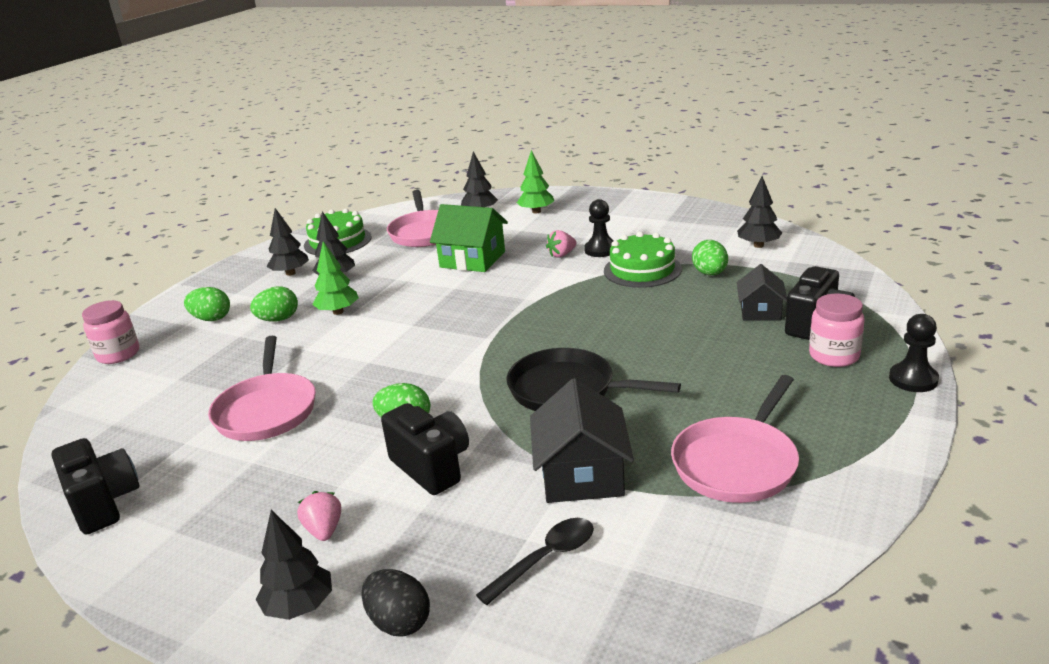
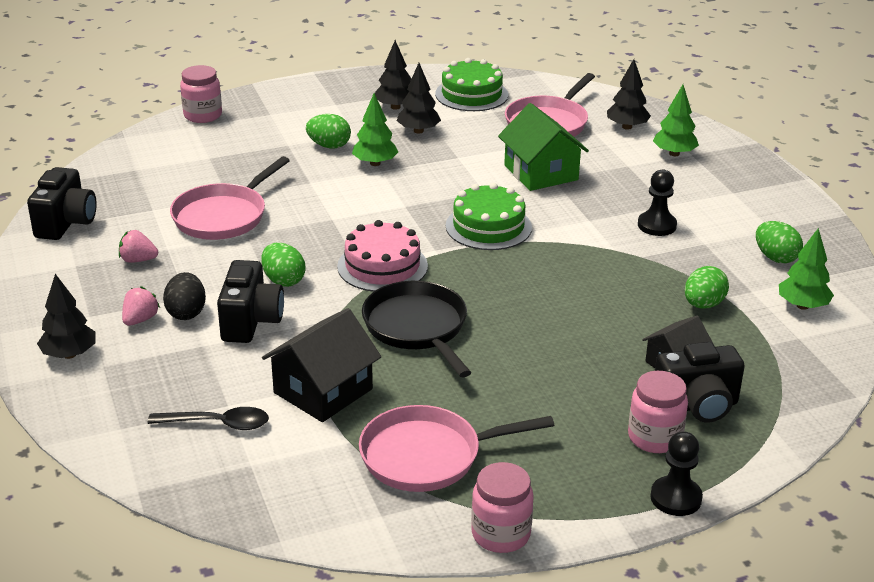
camera: 40 degrees right, 5 degrees up
(211, 319) = (291, 119): green egg -> green egg (775, 258)
(399, 622) = (98, 399): black egg -> black egg (186, 312)
(467, 368) = (382, 266): none -> pink cake
(562, 255) = (617, 210): pink strawberry -> pink strawberry (138, 260)
(642, 270) = (654, 265): green cake -> green cake (488, 226)
(758, 245) = (802, 306): black tree -> green tree
(879, 475) = (501, 534): none -> pink jar

